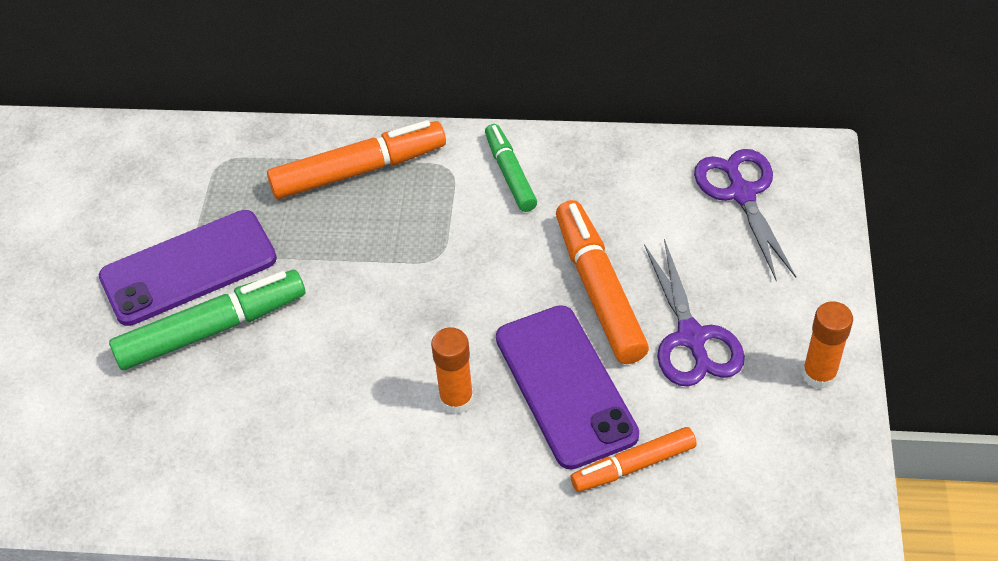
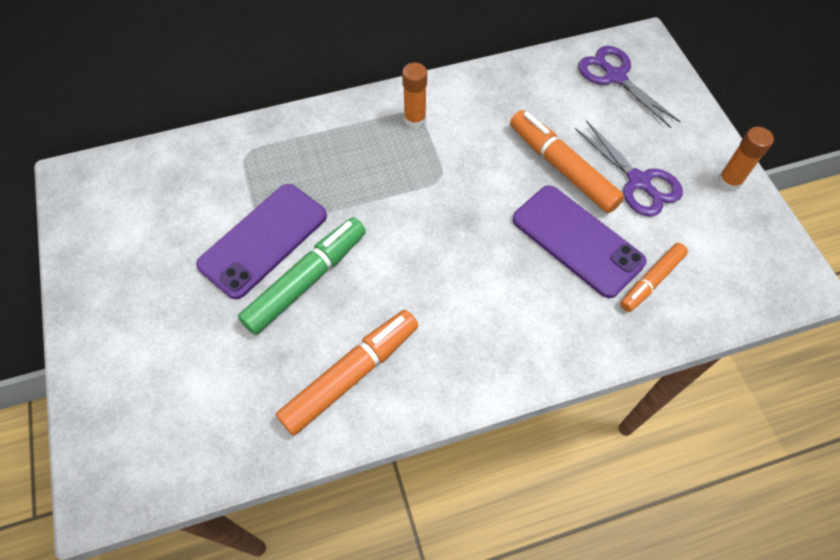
camera: 25 degrees left, 10 degrees up
(359, 170) = (352, 132): orange marker -> orange marker (351, 375)
(456, 399) = (510, 274): orange glue stick -> orange glue stick (415, 119)
(510, 173) = (458, 105): green marker -> none

